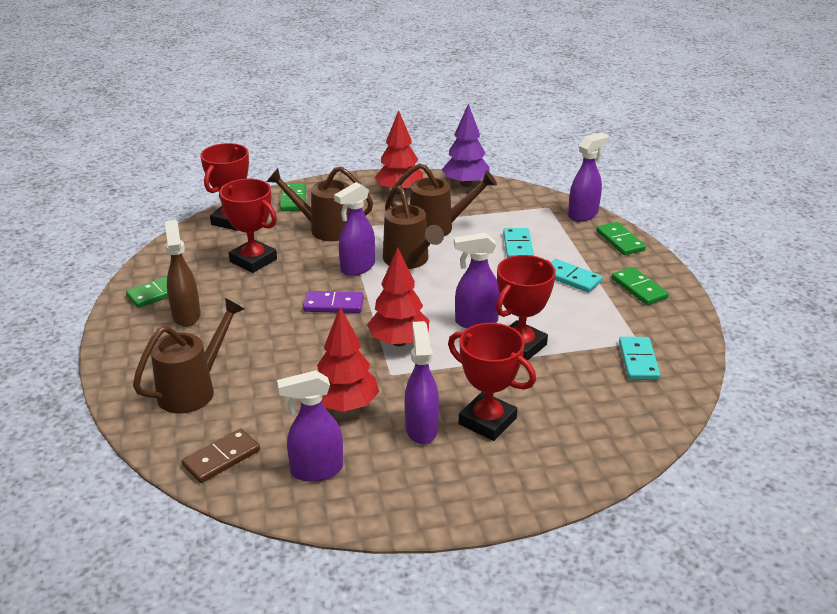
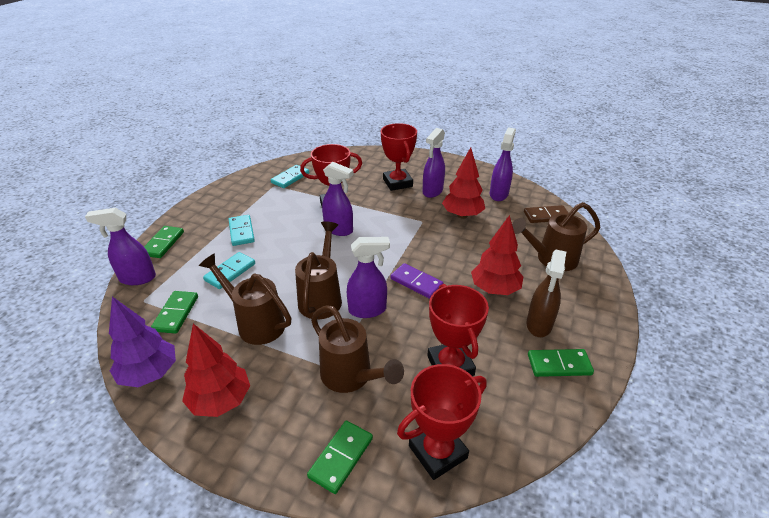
camera: 145 degrees left, 5 degrees up
(316, 470) = (499, 194): purple spray bottle -> purple spray bottle turned 90 degrees counterclockwise
(399, 342) = (398, 237): red tree -> red tree (494, 289)
(639, 288) = (219, 209): green domino -> green domino (176, 313)

